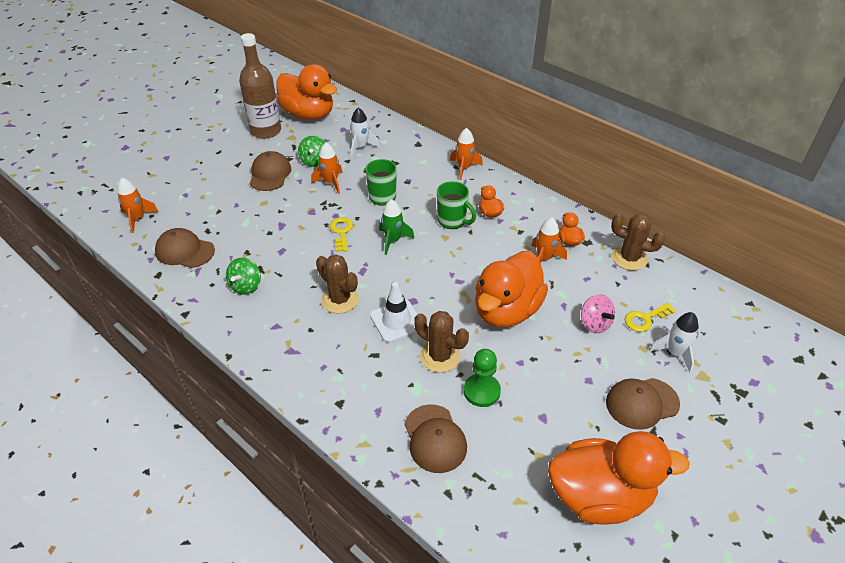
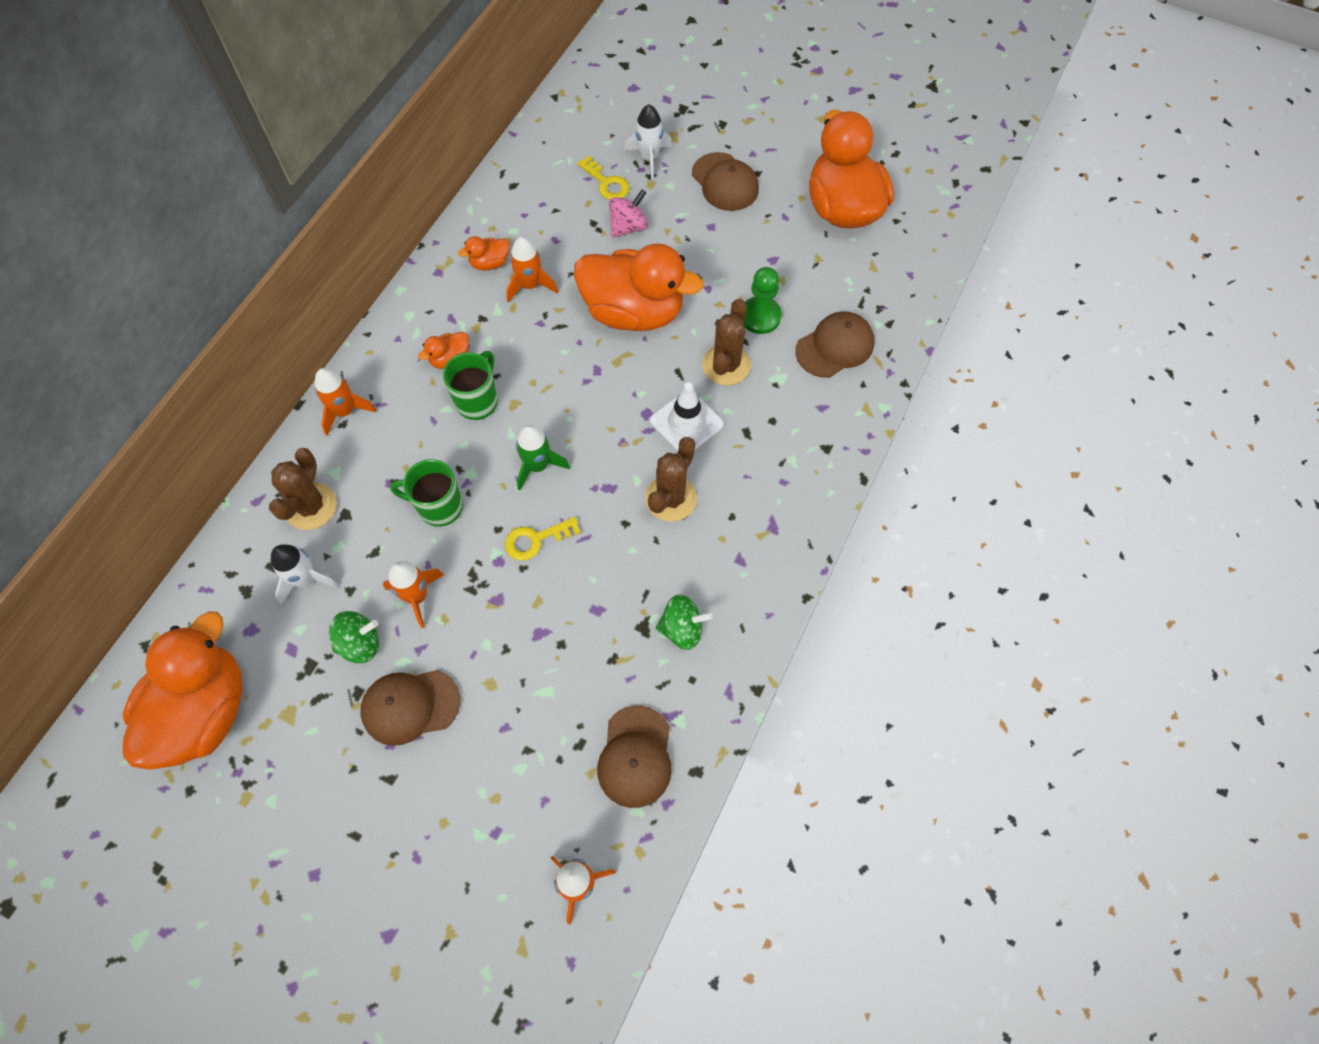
camera: 105 degrees left, 20 degrees up
(266, 131) = (271, 773): brown bottle -> none
(629, 258) = (507, 201): brown cactus -> brown cactus (311, 506)

